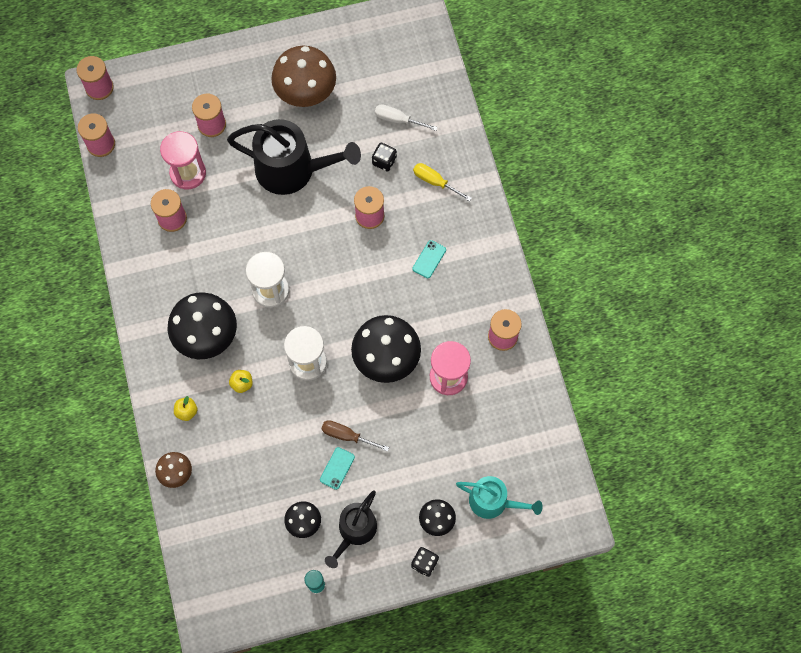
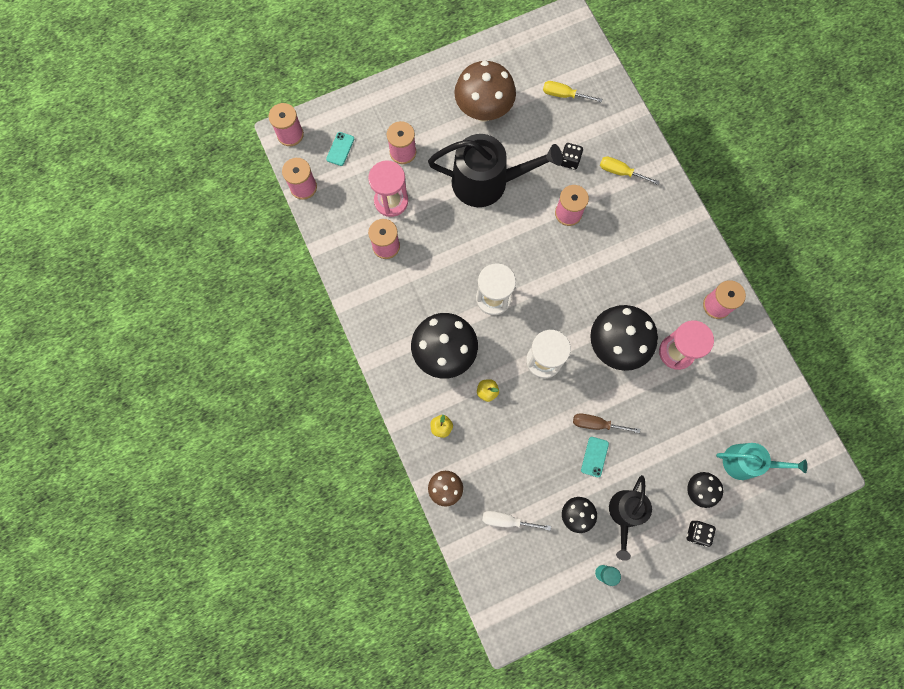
camera: 10 degrees left, 5 degrees up
(395, 92) = (564, 95): none -> yellow screwdriver
(398, 120) = (573, 120): white screwdriver -> white screwdriver (507, 520)
(429, 259) = (632, 245): turquoise phone -> turquoise phone (340, 149)

